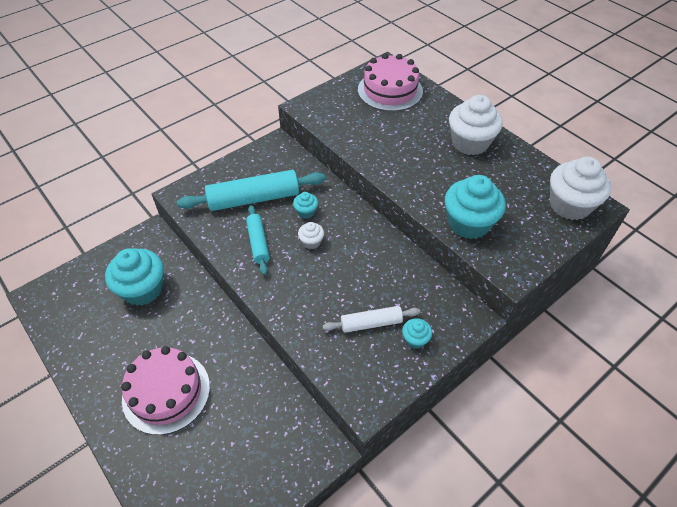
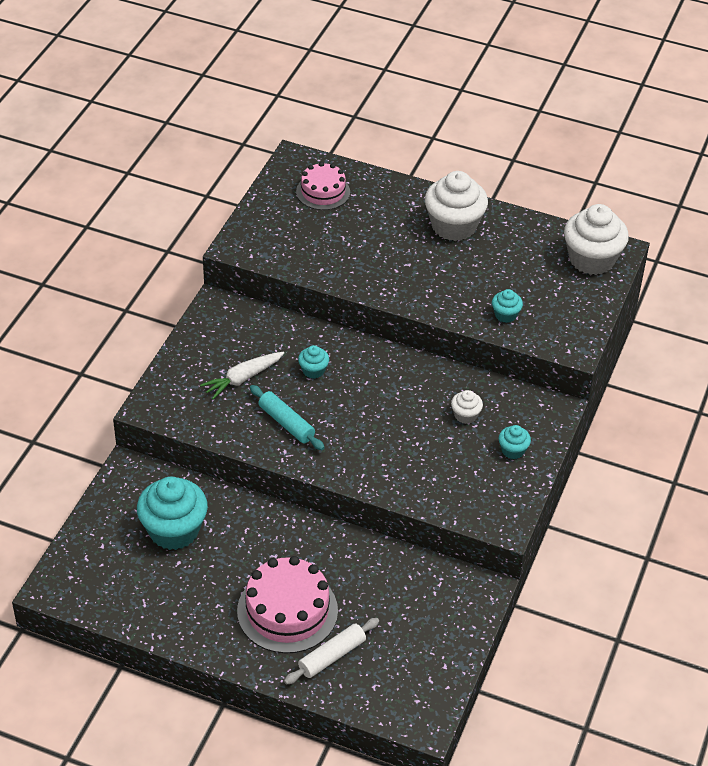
camera: 30 degrees left, 5 degrees down
(254, 199) = (243, 379): turquoise rolling pin -> white carrot
(311, 242) = (343, 400): white cupcake -> white cupcake (465, 415)
(371, 323) = (461, 453): white rolling pin -> white rolling pin (332, 656)
(390, 90) = (323, 192): pink cake -> pink cake, size x0.63
(468, 223) = (505, 315): turquoise cupcake -> turquoise cupcake, size x0.47

